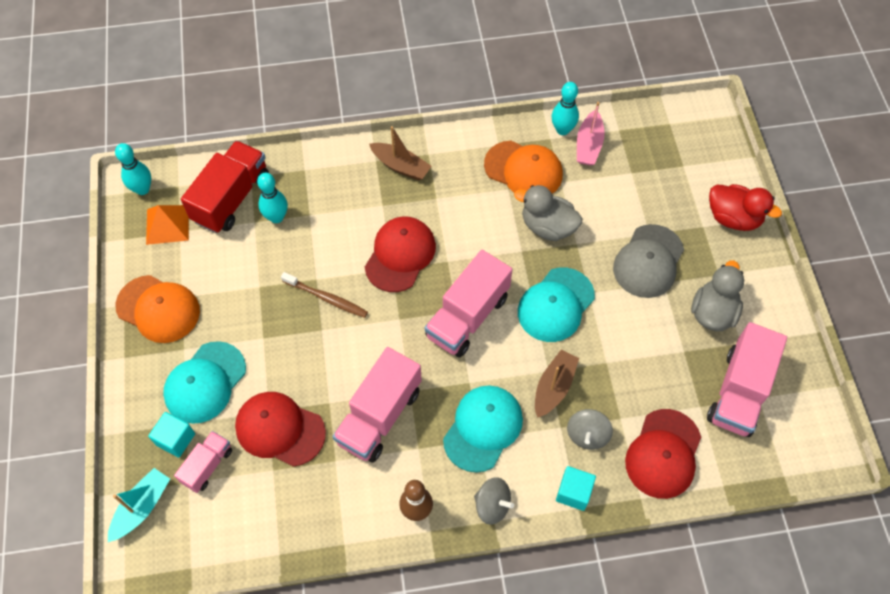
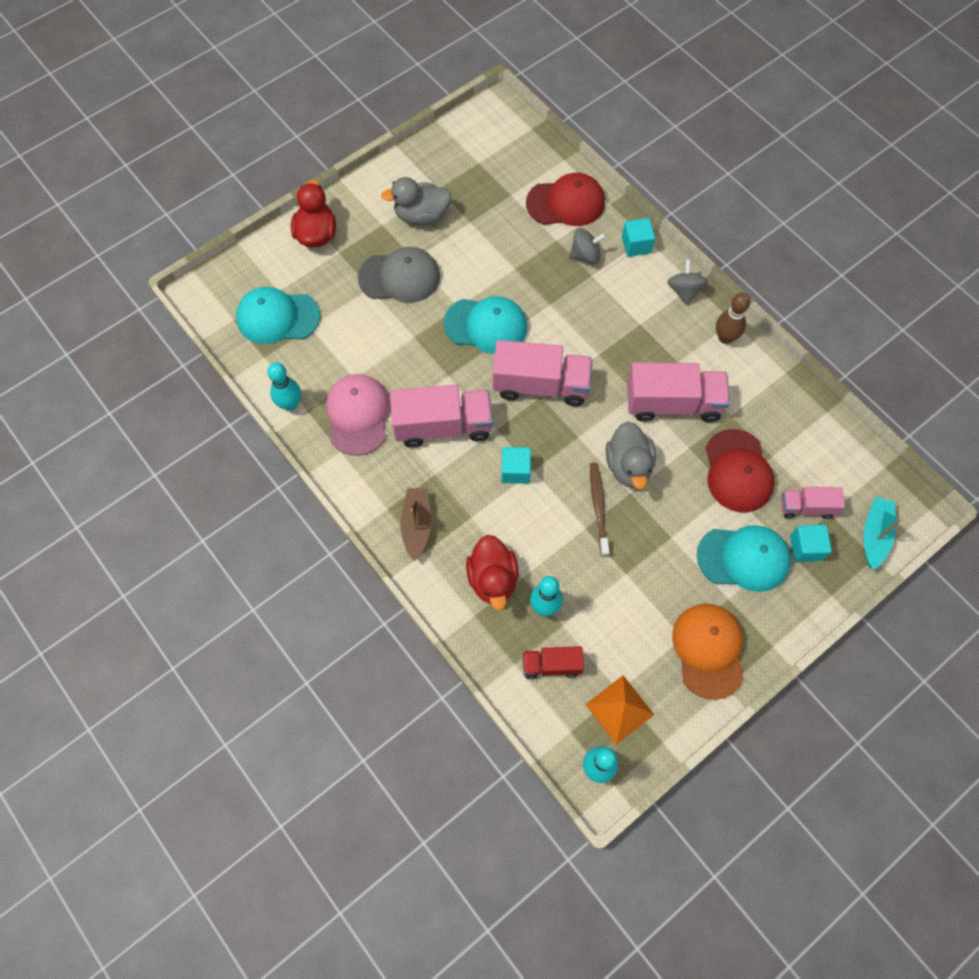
camera: 120 degrees left, 5 degrees up
(142, 507) = (874, 535): turquoise boat -> turquoise boat turned 105 degrees clockwise
(231, 198) = (551, 665): red truck -> red truck, size x0.55
(322, 194) = (492, 579): none -> red duck
(400, 255) = (515, 471): red cap -> turquoise cube
(483, 428) = (630, 326): turquoise cap -> turquoise cap (277, 317)
(523, 170) = (358, 415): orange cap -> pink cap
(547, 227) = (410, 367): grey duck -> grey duck (628, 466)
(554, 387) = (561, 294): brown boat -> none
(588, 145) = (297, 374): pink boat -> none
(739, 392) = (482, 175): pink truck -> pink truck (443, 426)

